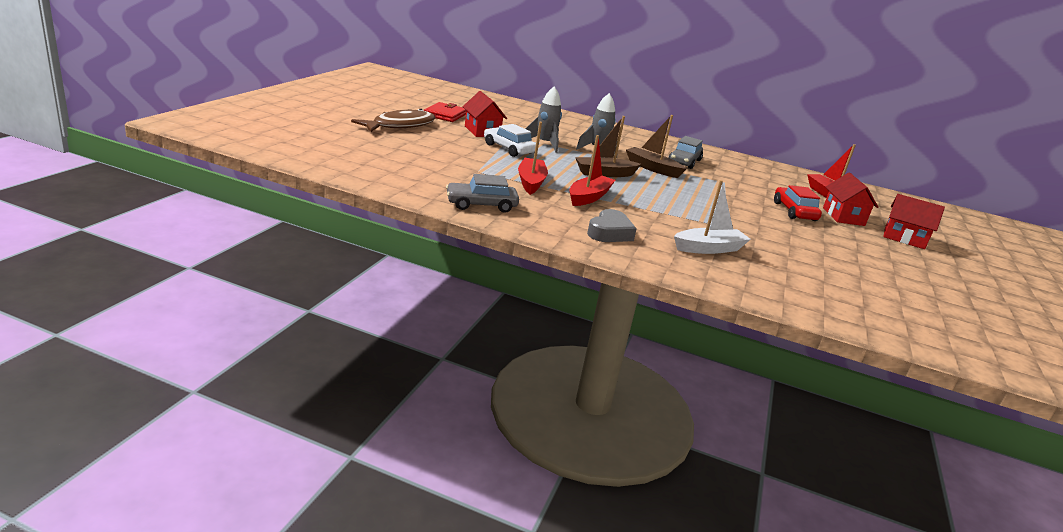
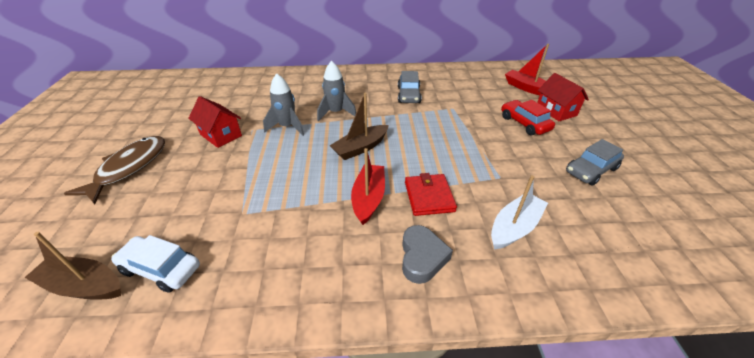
camera: 20 degrees left, 15 degrees up
(445, 115) = (174, 124): red wallet -> red wallet (429, 196)
(481, 205) = (272, 287): grey car -> grey car (591, 170)
(508, 149) = (257, 153): white car -> white car (161, 269)
(531, 182) = (303, 203): red boat -> none
(652, 168) = (392, 118): brown boat -> brown boat (84, 286)
(904, 238) = (609, 117): red house -> none

